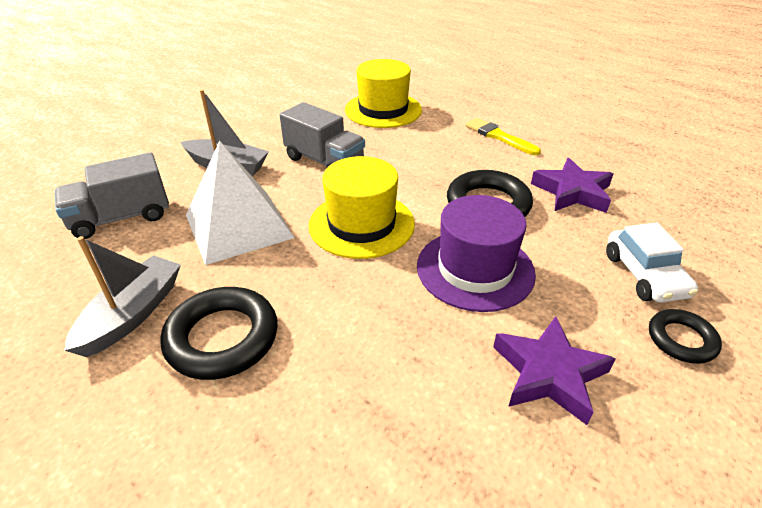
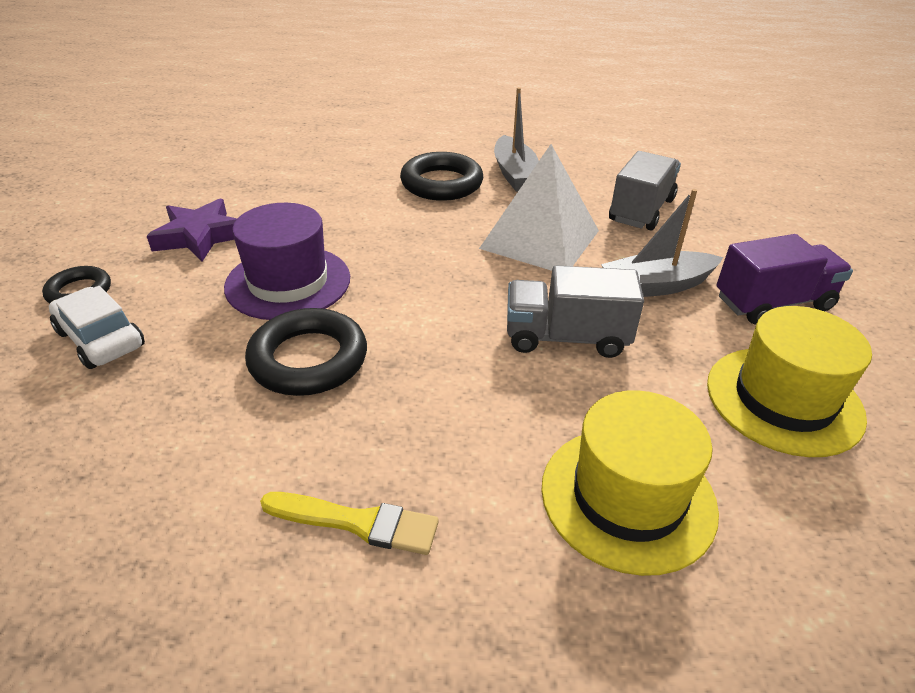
camera: 145 degrees right, 0 degrees up
(189, 136) = (773, 303): none -> purple truck
(361, 224) = (432, 281): yellow hat -> yellow hat (783, 400)
(572, 192) = (190, 431): purple star -> none

